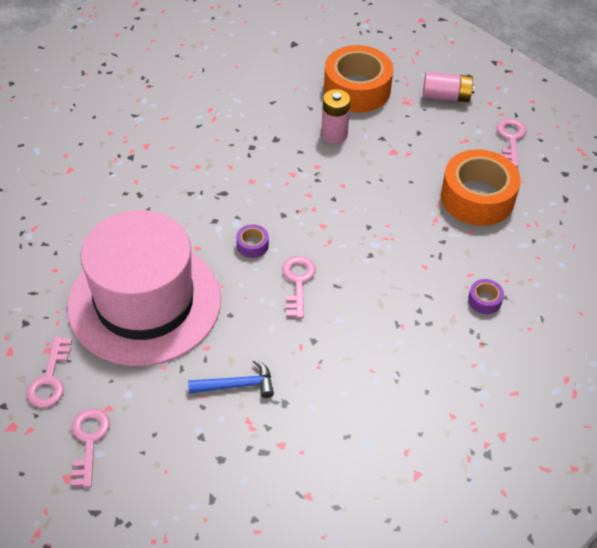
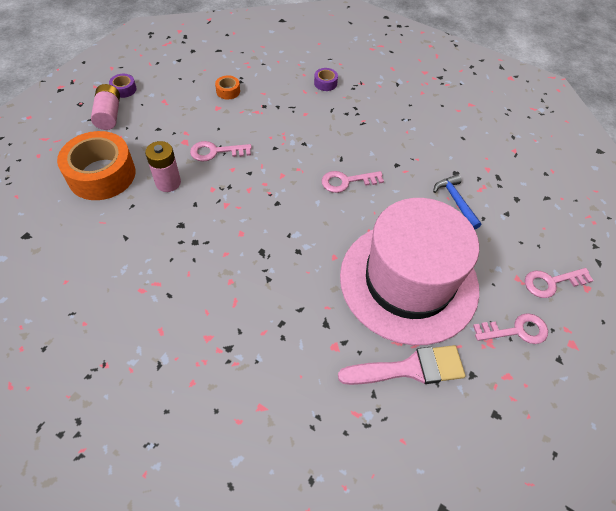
camera: 105 degrees left, 5 degrees up
(54, 275) = (409, 368): none -> pink brush
(252, 245) = (318, 217): purple tape -> purple tape (124, 89)
(477, 197) = (228, 91): orange tape -> orange tape, size x0.42
(511, 139) = (159, 77): pink key -> pink key (215, 152)

